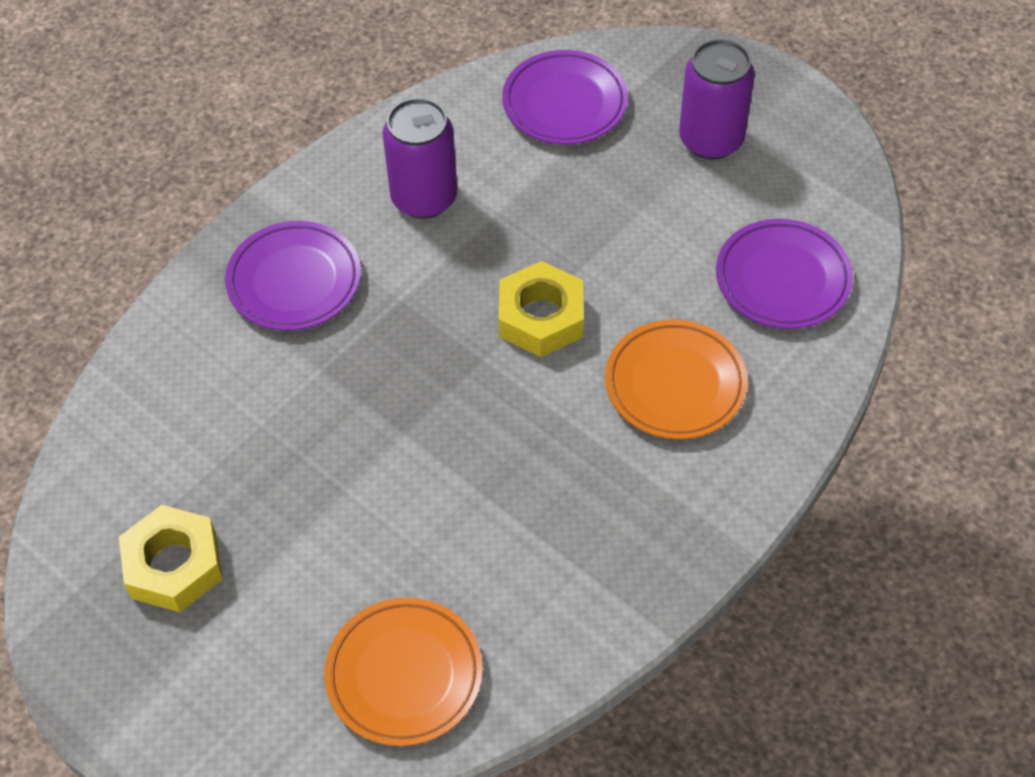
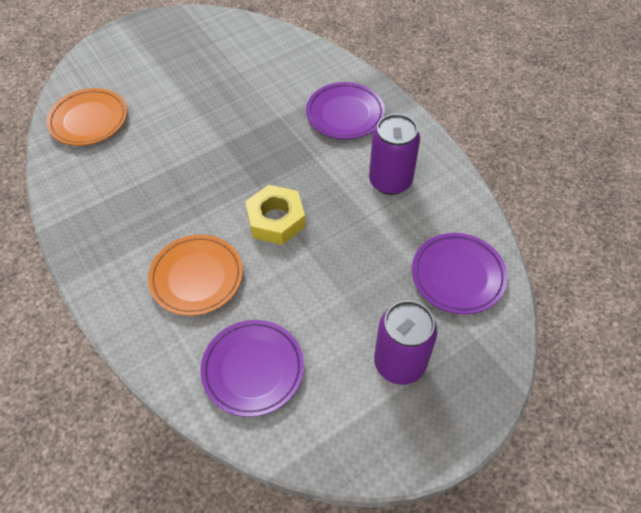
camera: 105 degrees right, 0 degrees up
(174, 566) = (192, 52): yellow nut -> none

